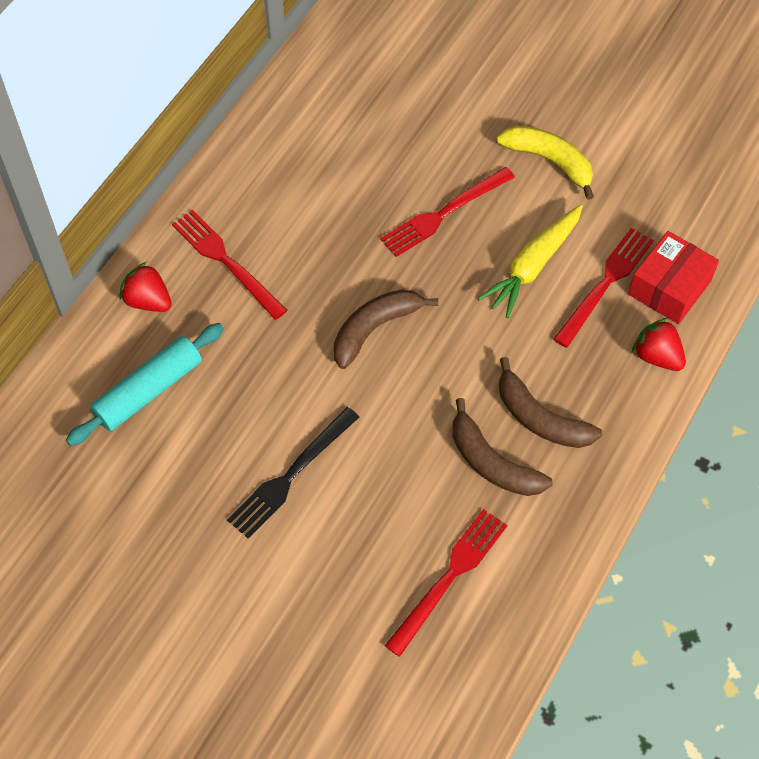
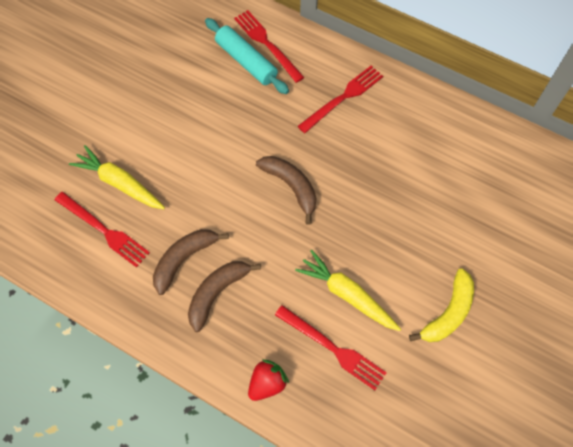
camera: 90 degrees right, 5 degrees up
(148, 301) = (311, 57): red strawberry -> none
(291, 475) = (183, 139): black fork -> none
(368, 562) = (119, 183): none -> yellow carrot
(444, 213) = (392, 233): red fork -> red fork (267, 44)
(669, 287) = (330, 399): red box -> none

